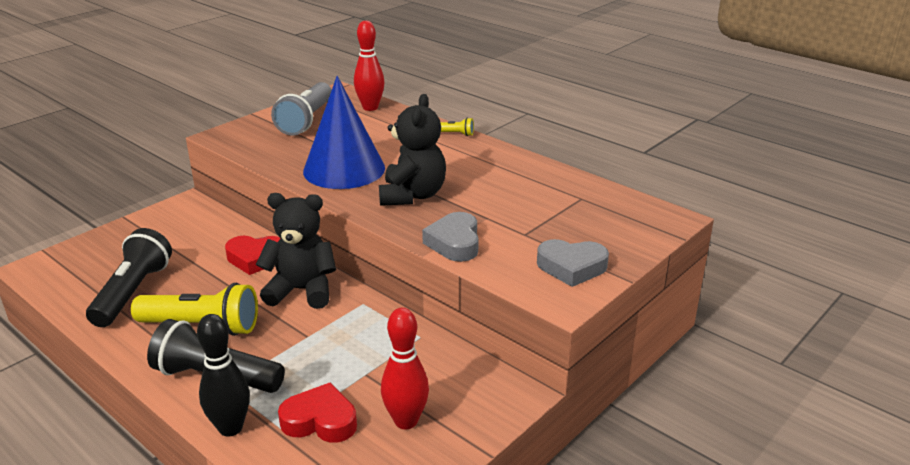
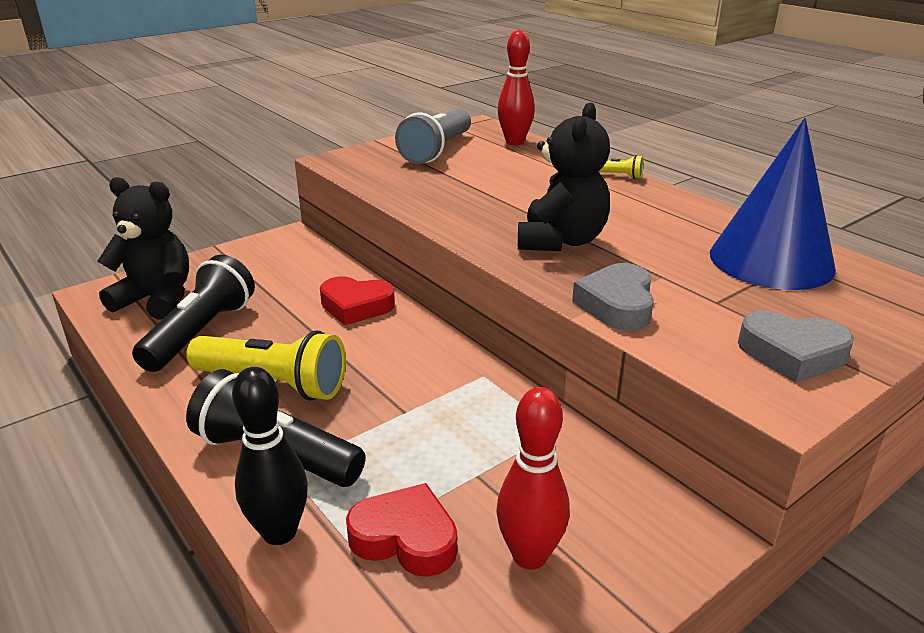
camera: 10 degrees right, 0 degrees up
(302, 290) = (406, 351): black teddy bear -> black teddy bear (156, 299)
(344, 169) = (476, 205): blue cone -> blue cone (771, 260)

